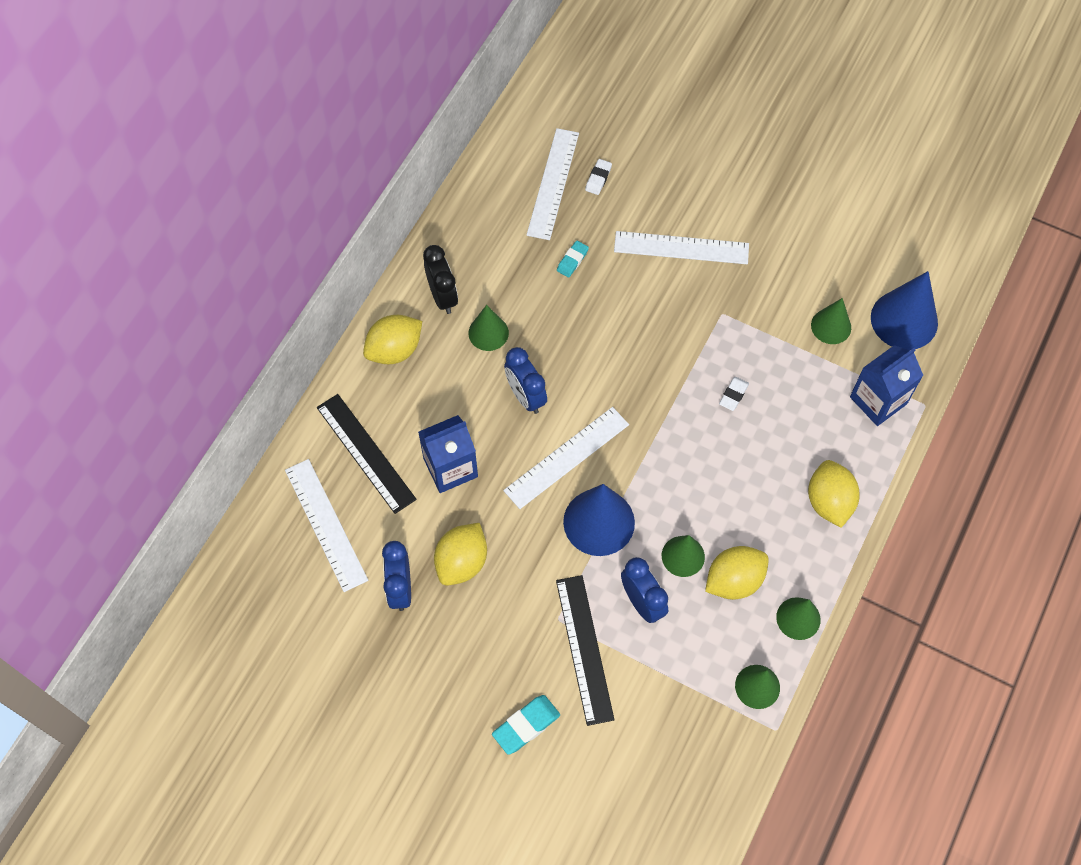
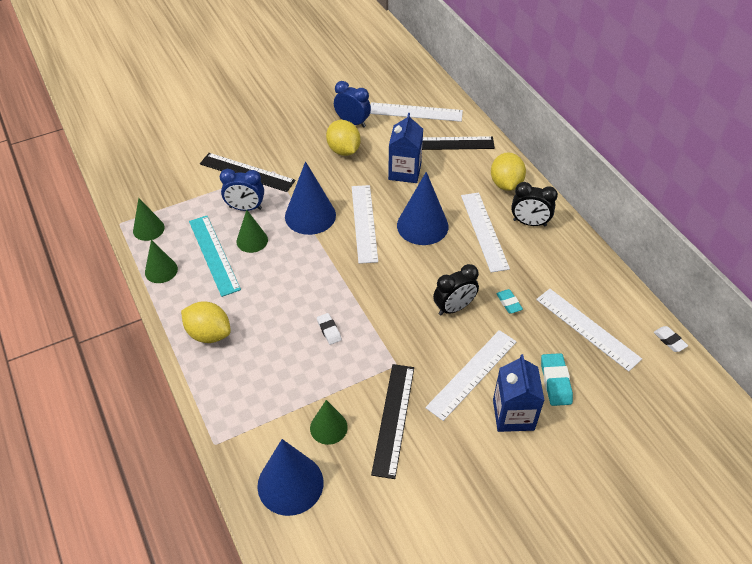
camera: 125 degrees right, 15 degrees down
(488, 333) = (484, 231): green cone -> white ruler
(525, 396) = (422, 225): blue clock -> blue cone
(526, 725) = (234, 132): turquoise eraser -> turquoise eraser (555, 382)
(598, 179) = (574, 359): white eraser -> white eraser (669, 340)
(616, 303) = (454, 308): none -> black clock
(734, 580) = (214, 255): yellow lemon -> turquoise ruler
(779, 282) = (393, 419): none -> black ruler
(878, 400) = (246, 415): blue carton -> blue carton (513, 415)

